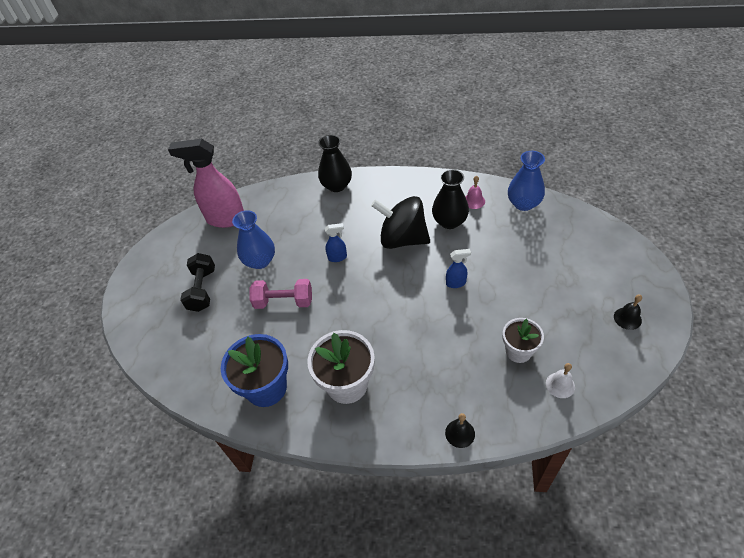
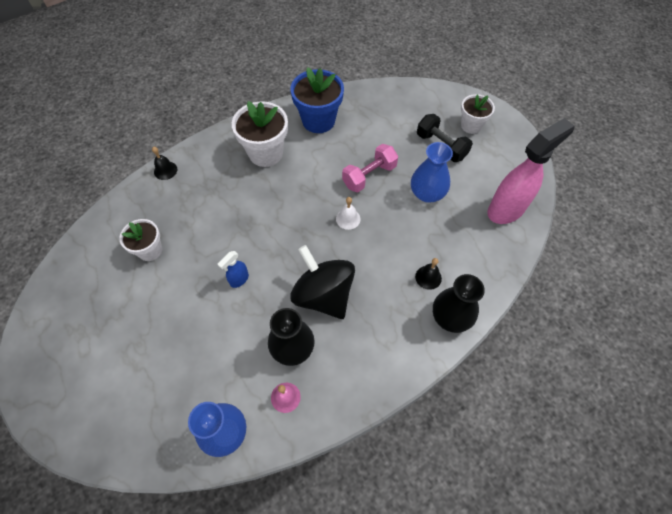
camera: 135 degrees right, 10 degrees up
(158, 291) = (471, 125): none -> white flower pot
(337, 257) = (365, 238): blue spray bottle -> none
(402, 239) = (323, 295): black spinning top -> black spinning top turned 105 degrees counterclockwise
(560, 385) = (105, 243): white bell -> white bell (348, 219)
(627, 318) = (61, 341): black bell -> black bell (428, 277)

